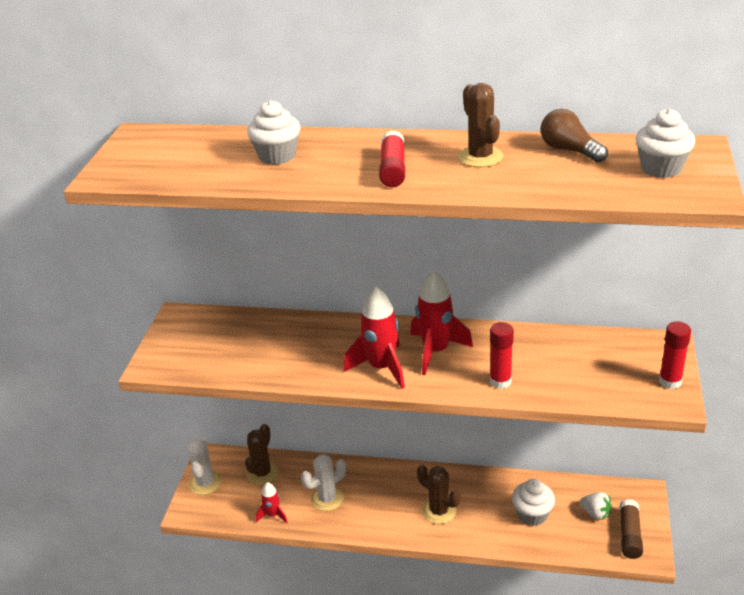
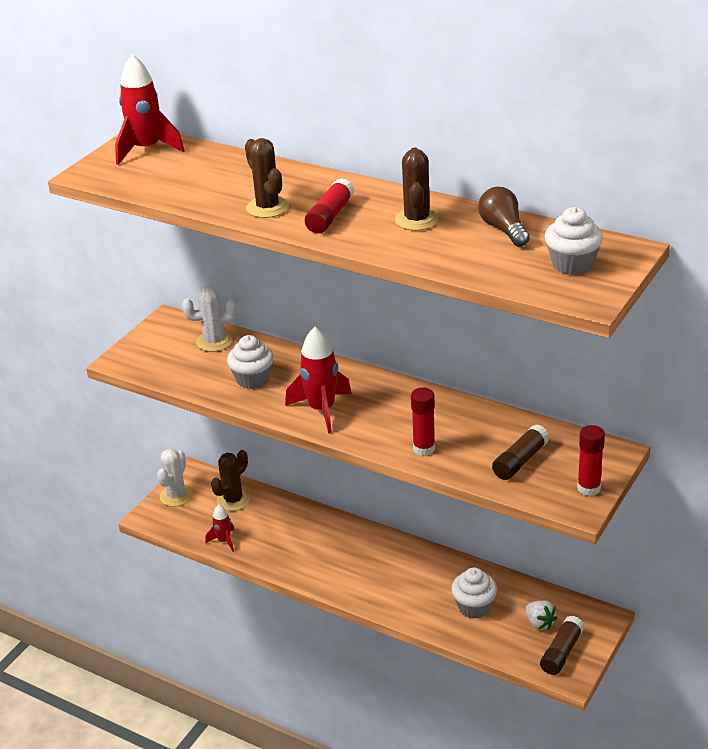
camera: 20 degrees right, 0 degrees up
(277, 156) = (241, 183): white cupcake -> white cupcake (252, 379)
(327, 498) = (282, 539): white cactus -> white cactus (214, 341)
(435, 351) = (382, 407): red rocket -> red rocket (147, 149)
(439, 511) = (383, 579): brown cactus -> brown cactus (267, 207)
(593, 371) = (520, 461): none -> brown glue stick

